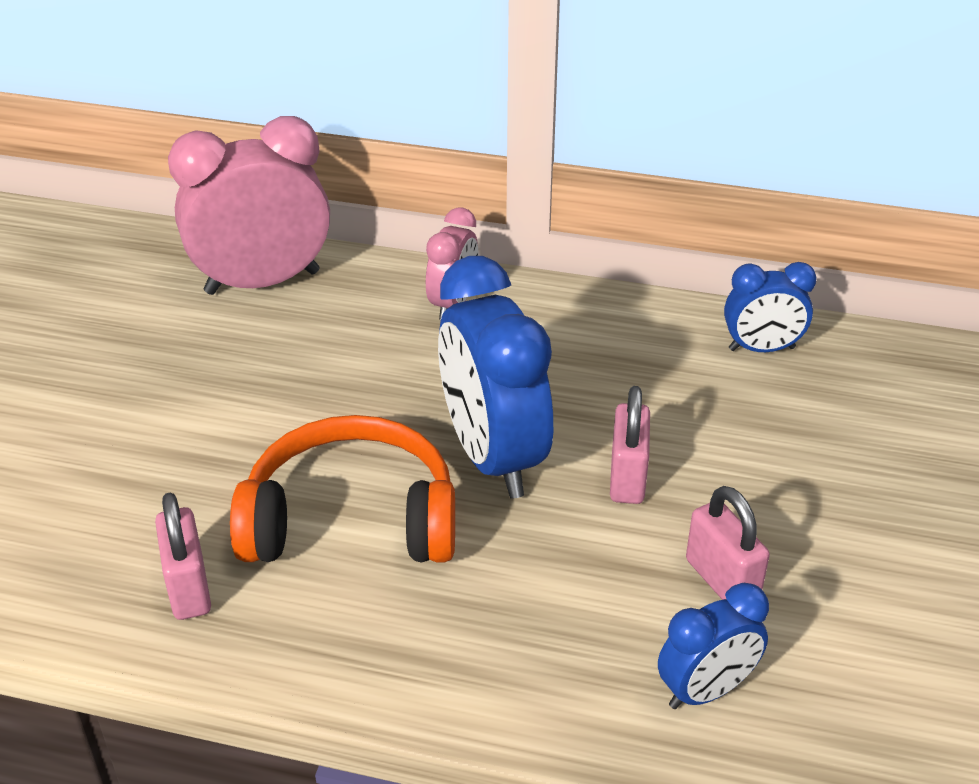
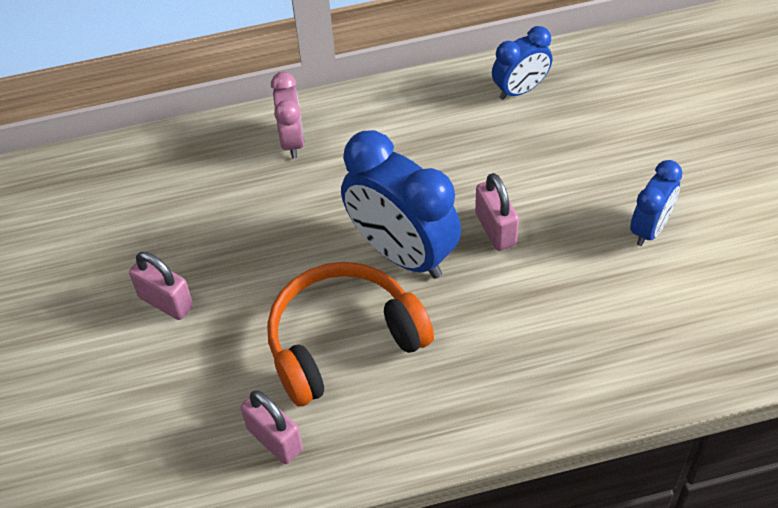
camera: 25 degrees left, 15 degrees up
(262, 282) = (139, 181): pink clock -> none
(706, 691) = (626, 353): blue clock -> blue clock (650, 228)
(721, 580) = (593, 276): pink padlock -> pink padlock (166, 302)

